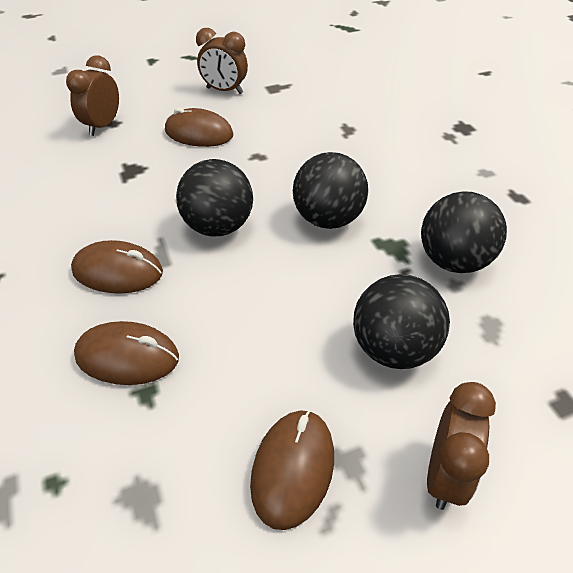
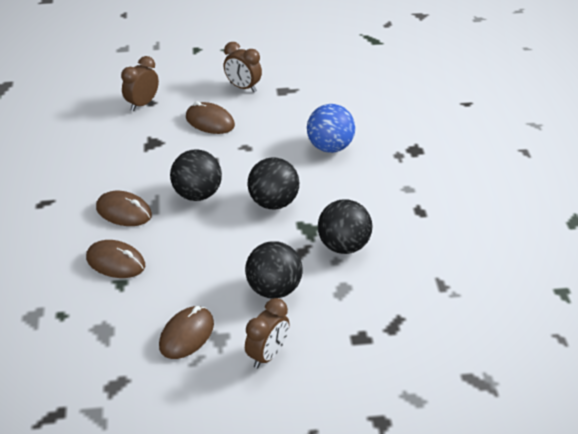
camera: 15 degrees right, 5 degrees down
(363, 139) = (330, 147): none -> blue ball

